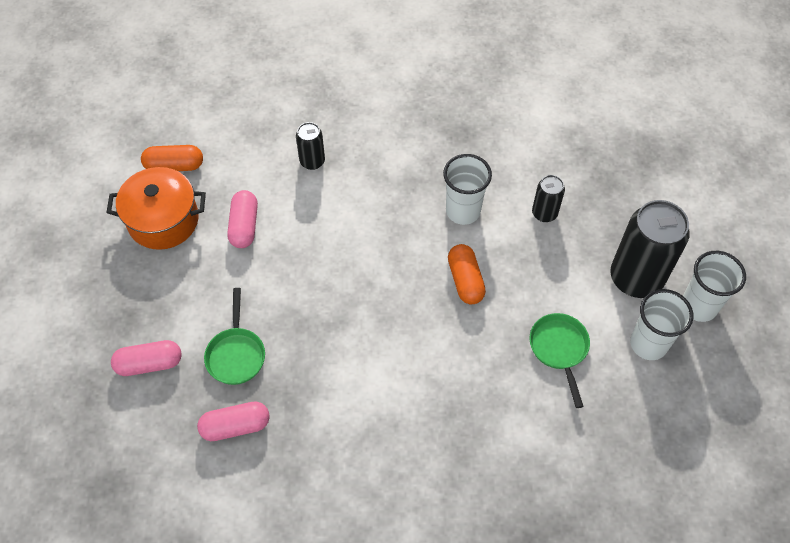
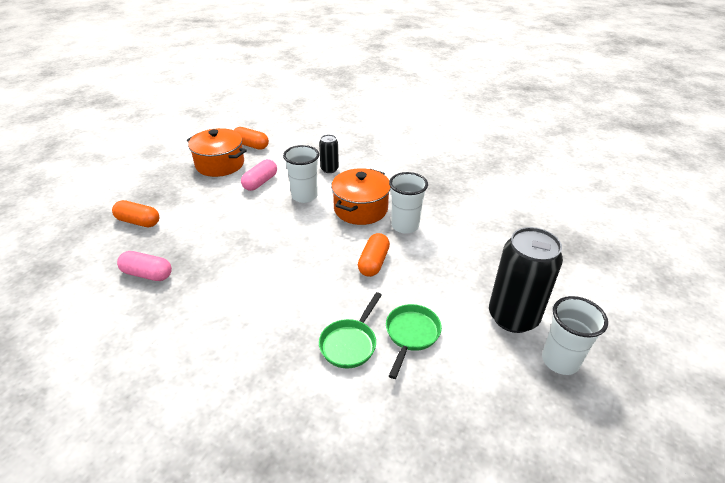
camera: 30 degrees right, 20 degrees down
(149, 364) = (138, 222): pink capsule -> orange capsule
(236, 354) = (189, 238): green pan -> green pan (350, 343)
(397, 209) = (360, 209): none -> orange pot
(544, 213) = (465, 249): black can -> none
(648, 344) = (493, 366): white cup -> white cup (304, 196)

